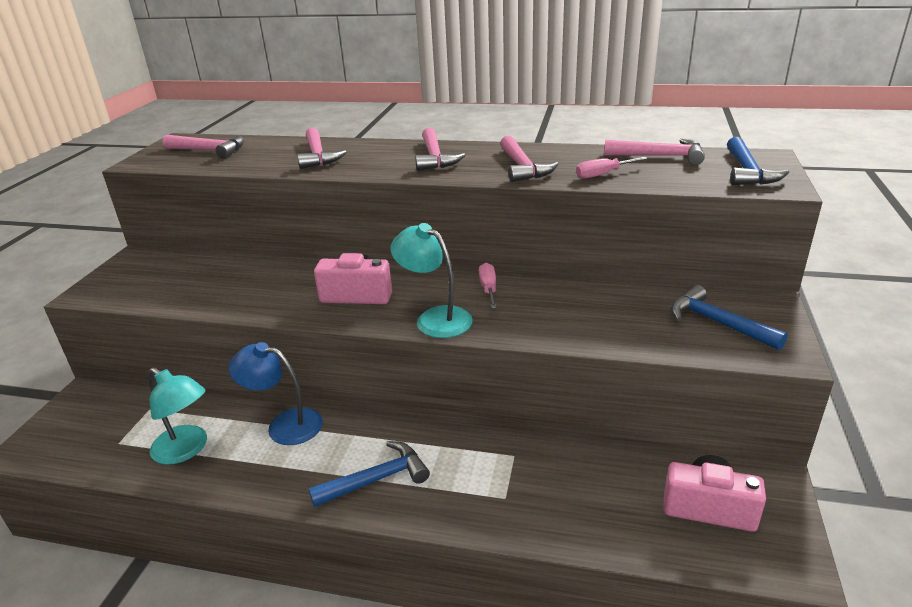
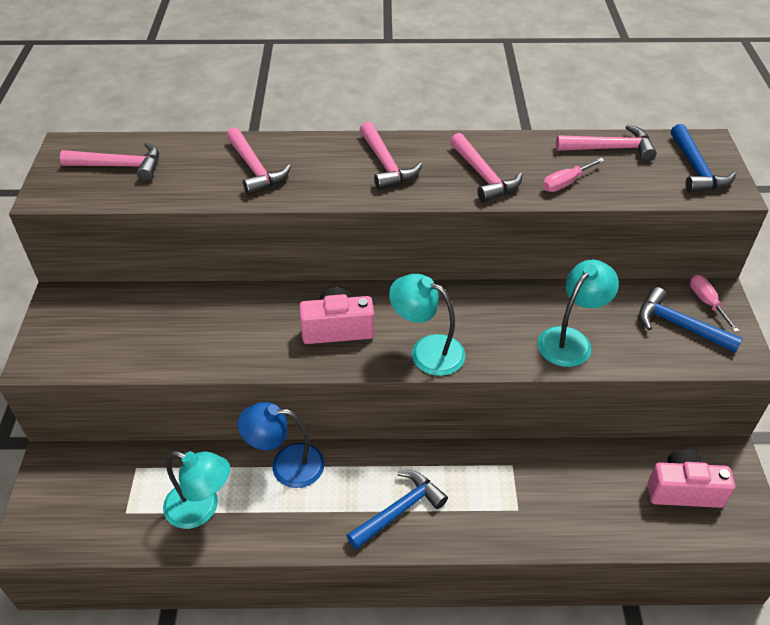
camera: 15 degrees left, 15 degrees up
(488, 288) = (463, 305): pink screwdriver -> pink screwdriver (706, 302)
(589, 323) = (570, 340): none -> turquoise lamp

